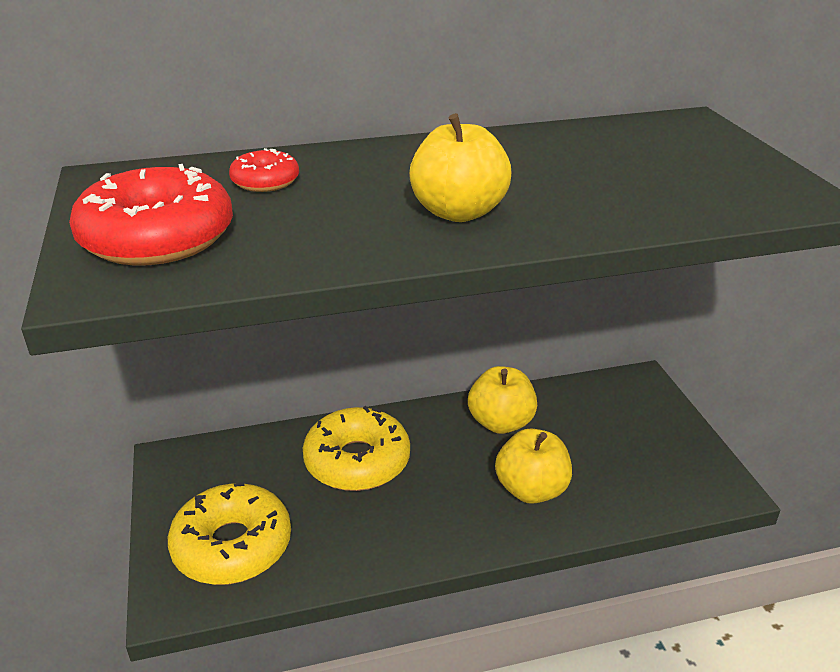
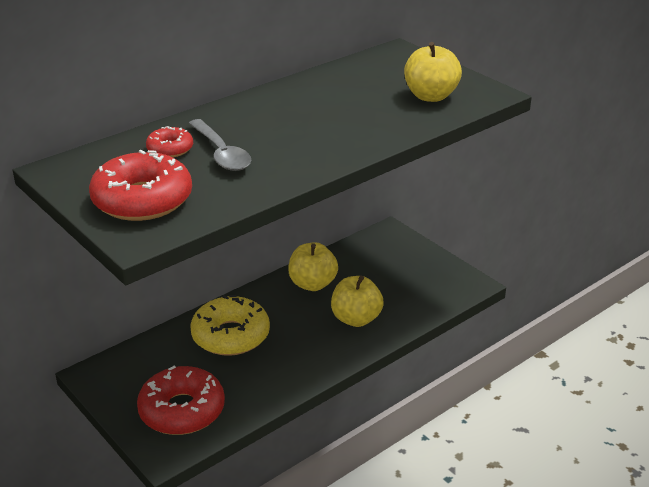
camera: 25 degrees left, 0 degrees up
(232, 546) = (182, 410): yellow donut -> red donut
(324, 200) = (221, 153): none -> grey spoon
(458, 212) = (308, 143): yellow apple -> yellow apple (431, 96)

